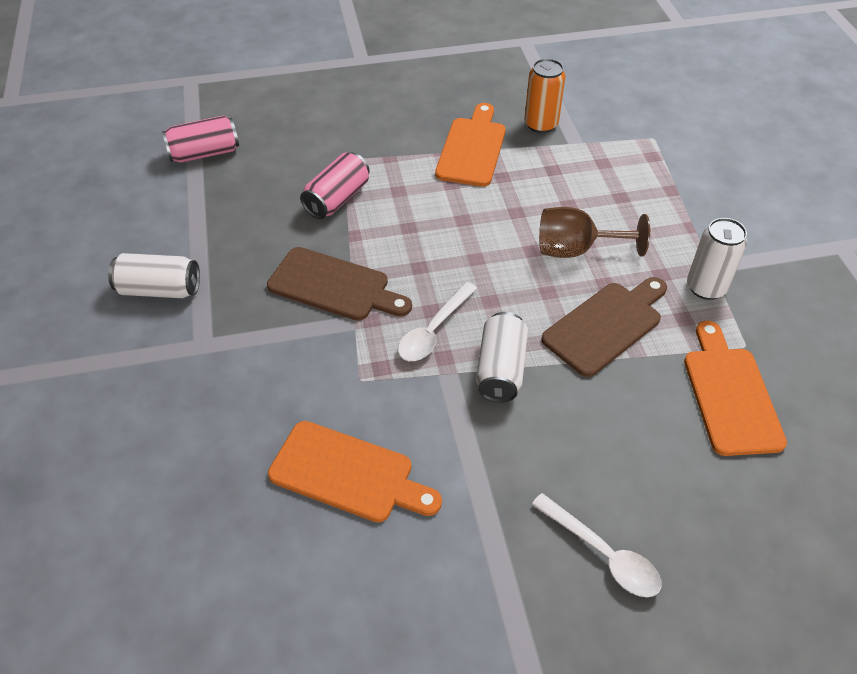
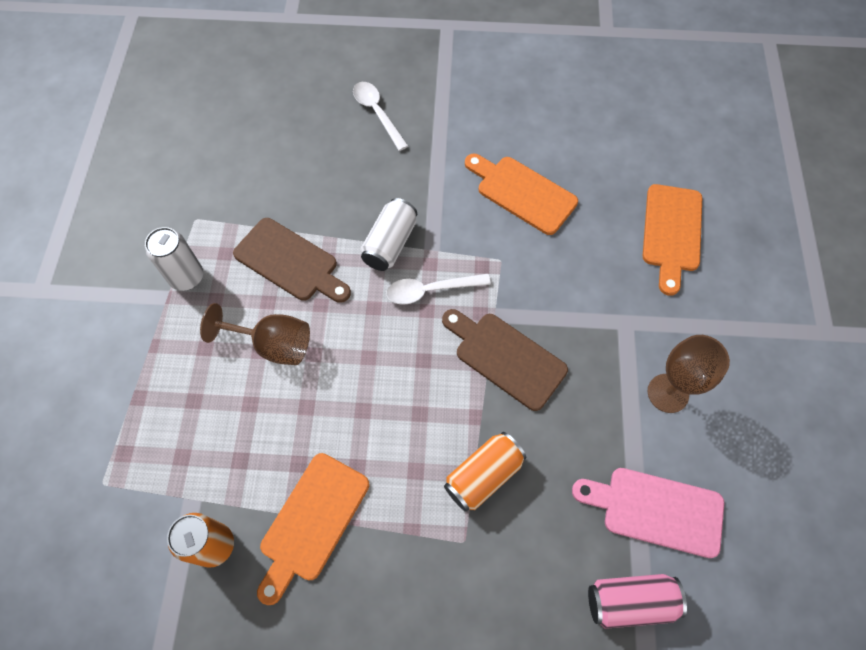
camera: 165 degrees left, 15 degrees up
(159, 290) = (668, 393): white can -> brown goblet
(179, 205) = (656, 510): none -> pink cutting board
(337, 199) = (483, 475): pink can -> orange can
(433, 330) = (430, 290): white spoon -> white spoon turned 150 degrees counterclockwise
(606, 325) = (290, 262): brown cutting board -> brown cutting board turned 120 degrees counterclockwise
(730, 394) = (234, 186): orange cutting board -> orange cutting board (672, 232)

